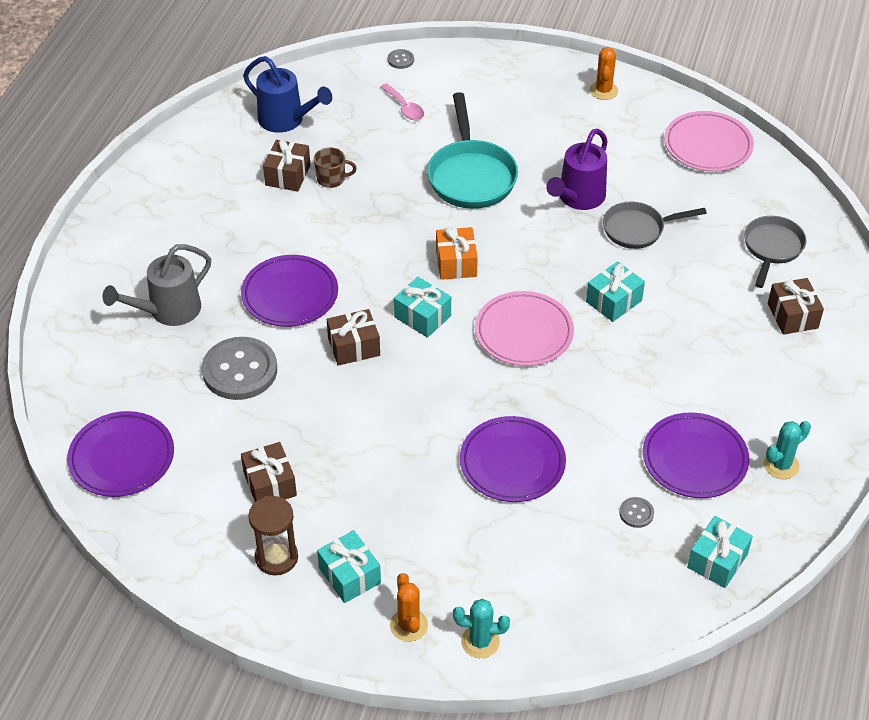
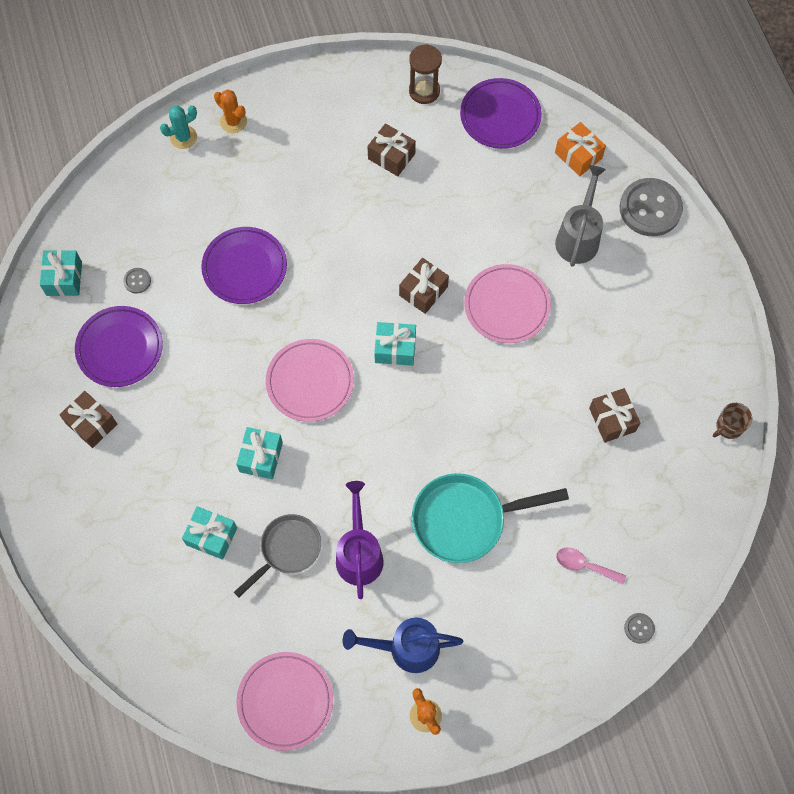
camera: 145 degrees right, 20 degrees up
(240, 370) = (484, 222): grey button -> grey button (650, 208)
(276, 557) = (346, 114): brown hourglass -> brown hourglass (424, 91)
(286, 120) = (668, 480): blue watering can -> blue watering can (406, 648)
(290, 295) = (506, 306): purple plate -> pink plate
(332, 179) = (574, 439): brown mug -> brown mug (728, 427)
(349, 575) = (292, 129): turquoise gift -> turquoise gift (211, 536)
(456, 263) = (408, 416): orange gift -> orange gift (578, 155)
(471, 176) = (465, 519): turquoise pan -> turquoise pan turned 60 degrees counterclockwise
(772, 248) = (162, 602): grey pan -> none
(781, 465) = (55, 381): turquoise cactus -> none
(792, 316) = (110, 534): brown gift -> brown gift (91, 424)

